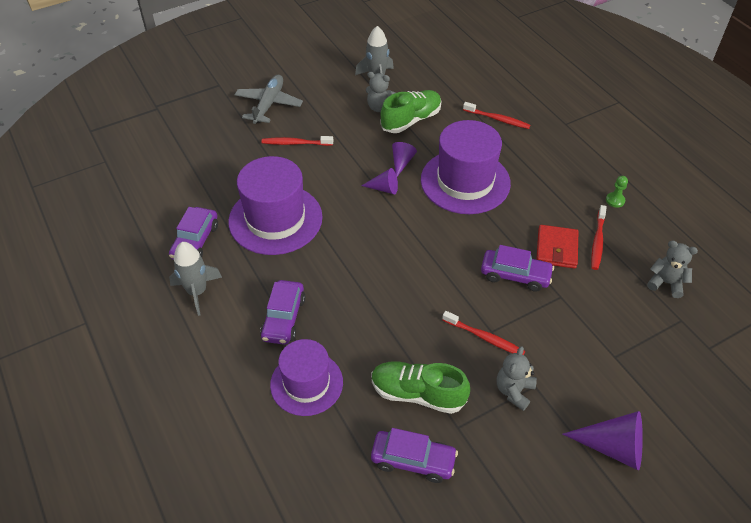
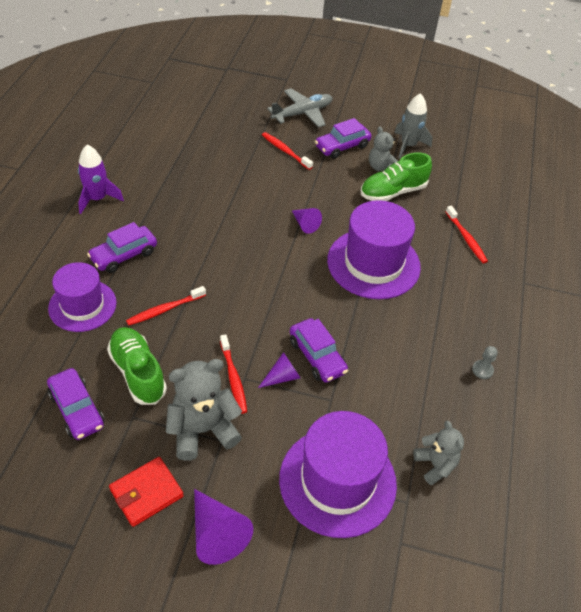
camera: 40 degrees right, 0 degrees up
(195, 241) = (137, 168): purple car -> purple car (342, 146)
(197, 292) = (97, 199): grey rocket -> purple rocket
(275, 219) = (204, 190): purple hat -> purple hat (337, 481)
(401, 162) = (343, 216): purple cone -> purple cone (282, 377)
(411, 120) = (393, 192): green shoe -> green shoe turned 150 degrees clockwise
(514, 391) = (202, 430): grey teddy bear -> grey teddy bear, size x1.64
(556, 249) = (377, 365): red wallet -> red wallet (146, 493)
(597, 241) = (420, 387): red toothbrush -> red toothbrush (165, 309)
(615, 200) = (482, 370): green pawn -> grey pawn

